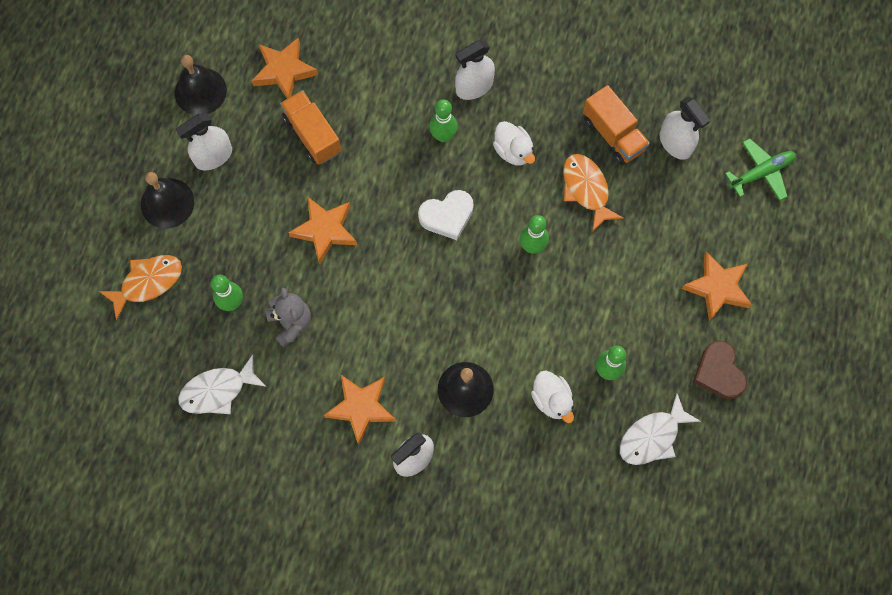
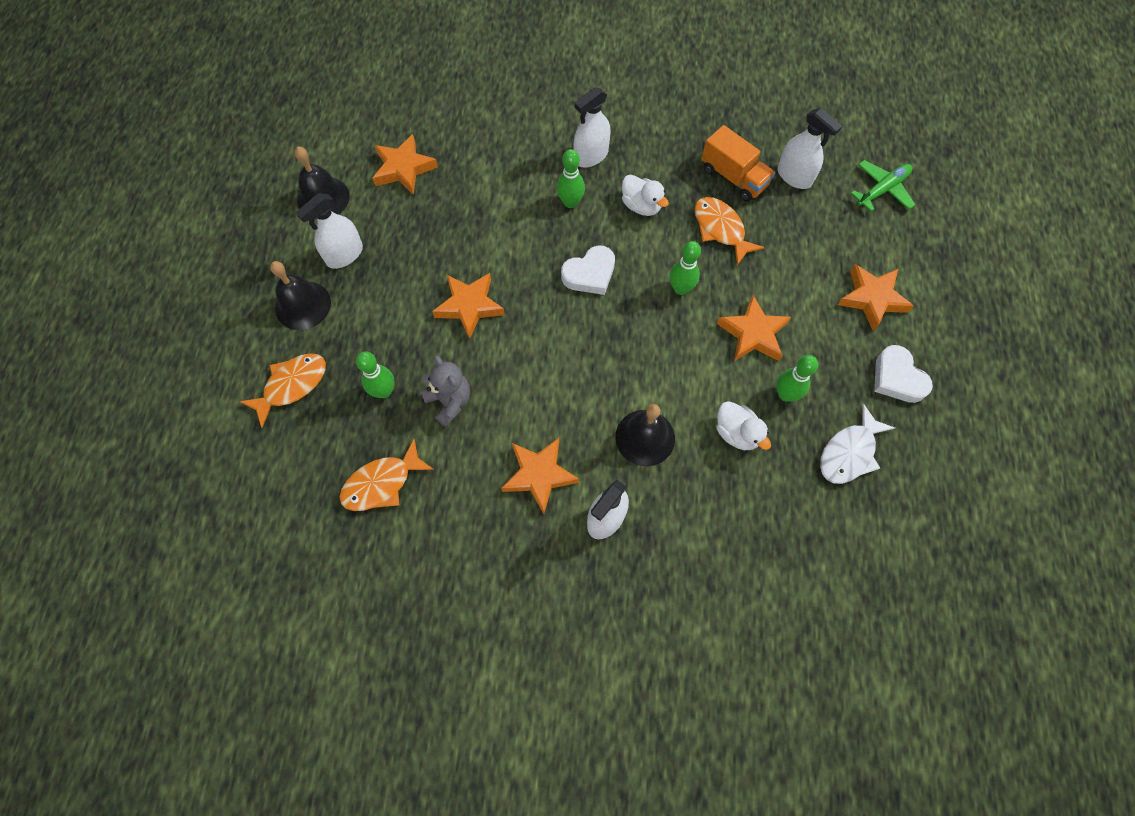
camera: 10 degrees left, 5 degrees down
(218, 390) = (382, 483): white fish -> orange fish
(312, 134) = (441, 220): orange truck -> none
(591, 304) = (753, 333): none -> orange star
(718, 372) = (897, 378): brown heart -> white heart

